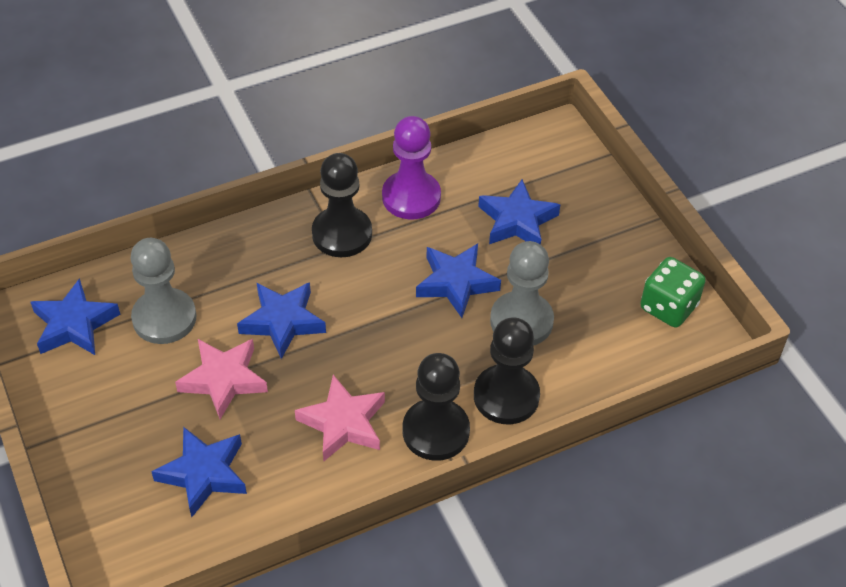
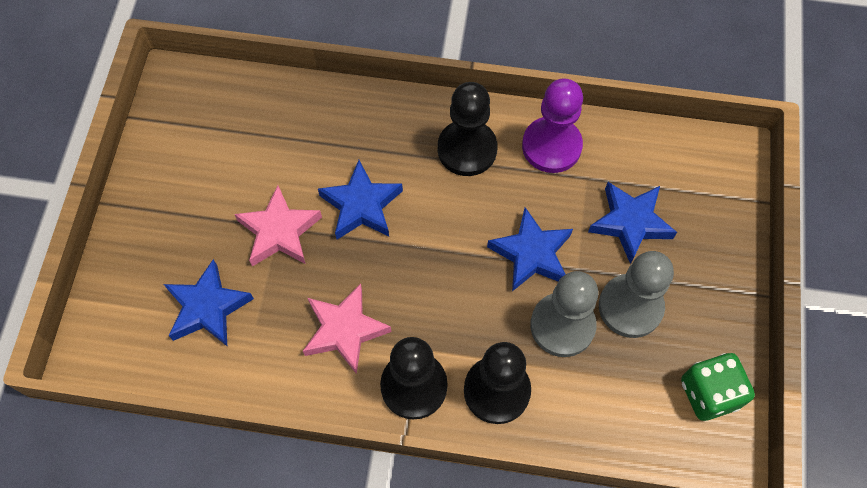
camera: 35 degrees right, 15 degrees up
(74, 324) = (203, 113): blue star -> none
(164, 318) = (272, 147): grey pawn -> grey pawn (630, 307)

